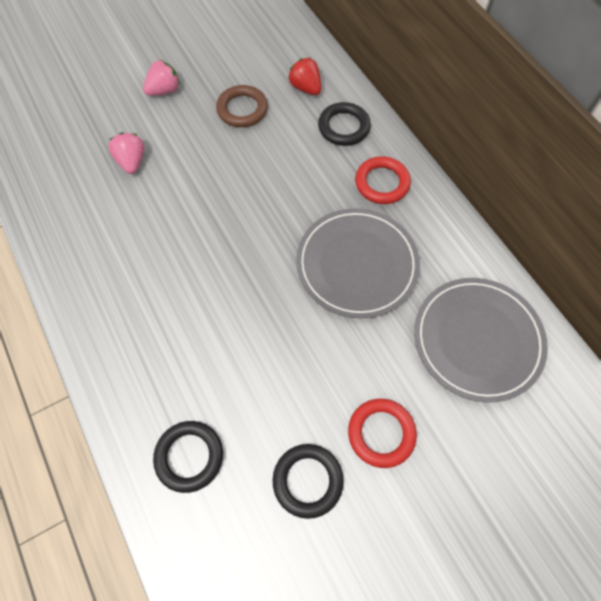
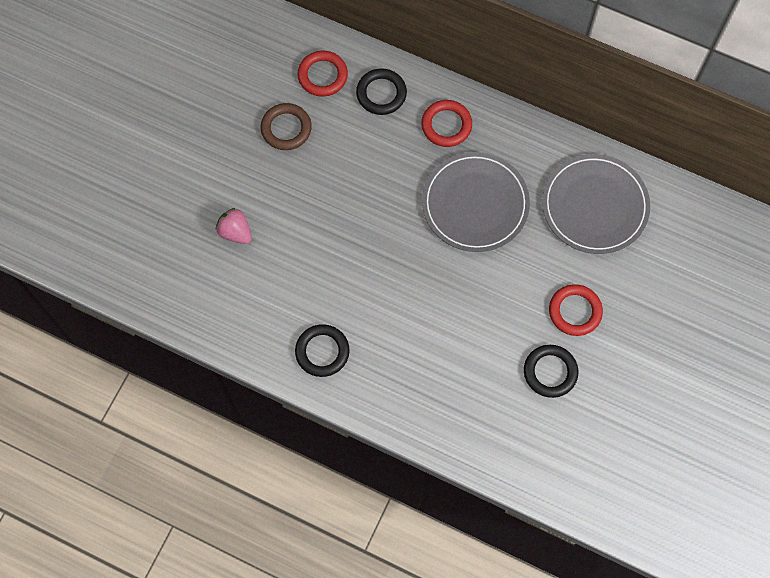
camera: 35 degrees left, 5 degrees up
(164, 90) = (205, 152): pink strawberry -> none
(189, 456) = (464, 410): black ring -> black ring (322, 352)
(306, 88) = (322, 75): red strawberry -> red ring

